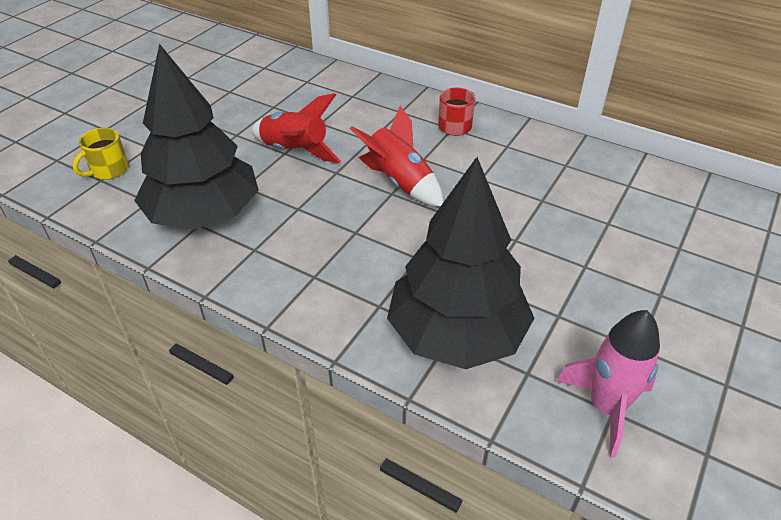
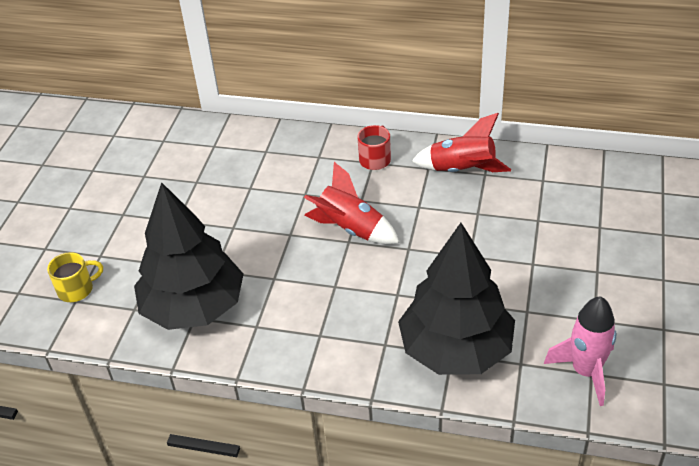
camera: 15 degrees left, 0 degrees up
(108, 170) = (77, 289): yellow mug -> yellow mug turned 135 degrees counterclockwise
(294, 151) = (242, 223): red rocket -> red rocket (462, 170)

